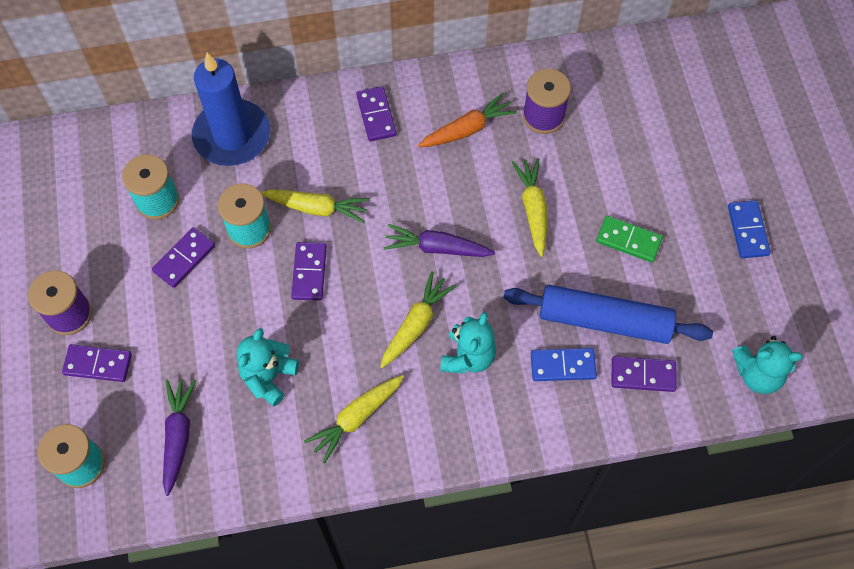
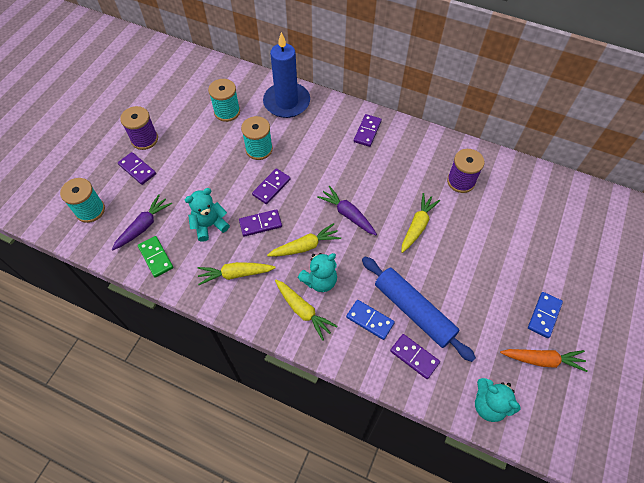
camera: 35 degrees right, 5 degrees down
(184, 258) = (217, 145): purple domino -> purple domino (260, 224)
(317, 208) = (300, 159): yellow carrot -> yellow carrot (303, 311)
(467, 129) = (411, 164): orange carrot -> orange carrot (542, 360)
(628, 240) = (462, 276): green domino -> green domino (156, 257)

